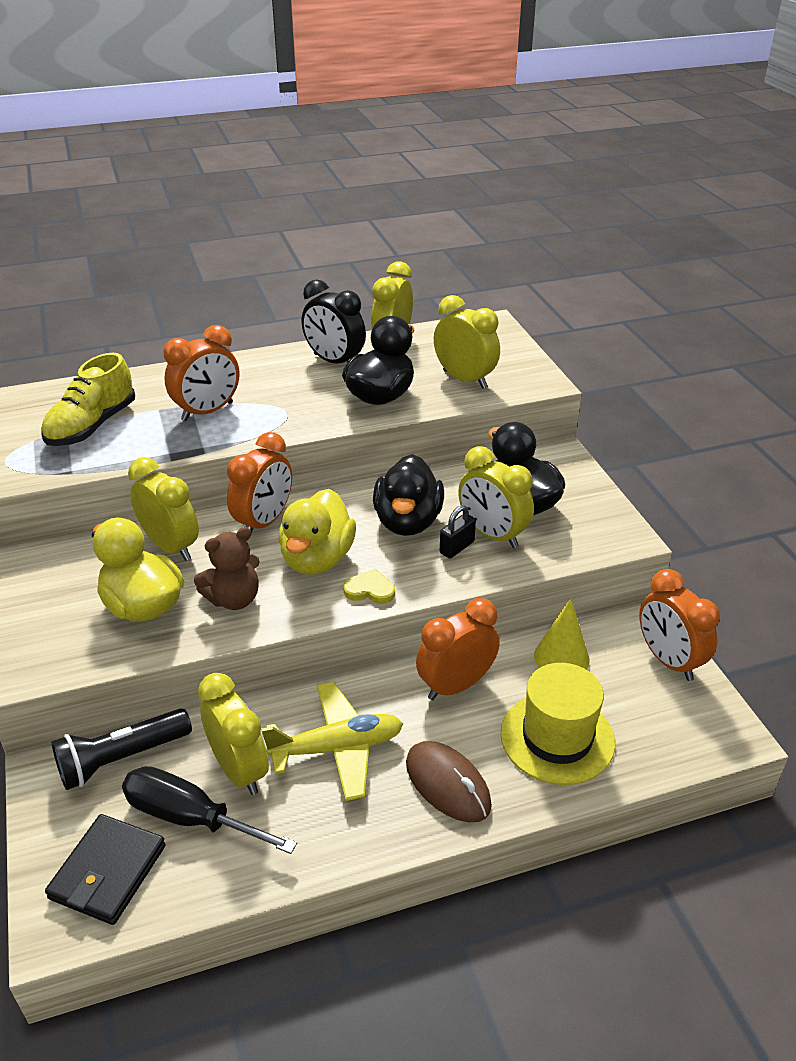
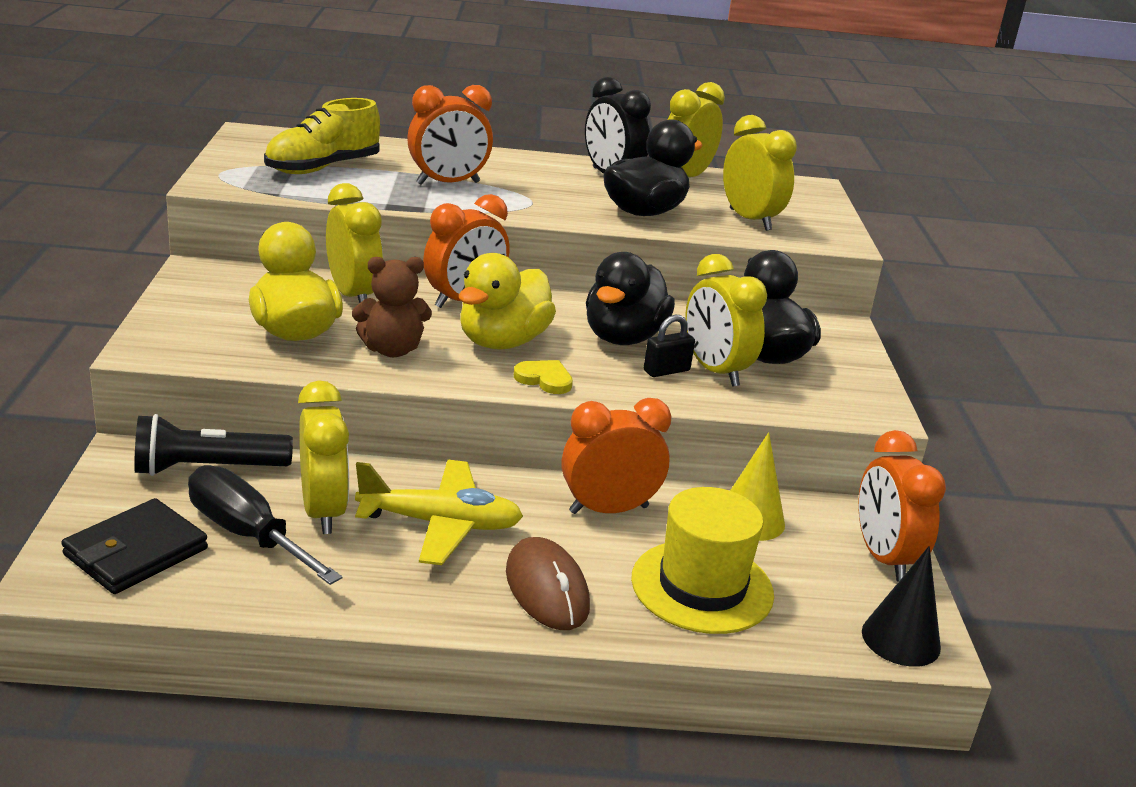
camera: 15 degrees right, 10 degrees down
(713, 735) = (901, 639): none -> black cone

